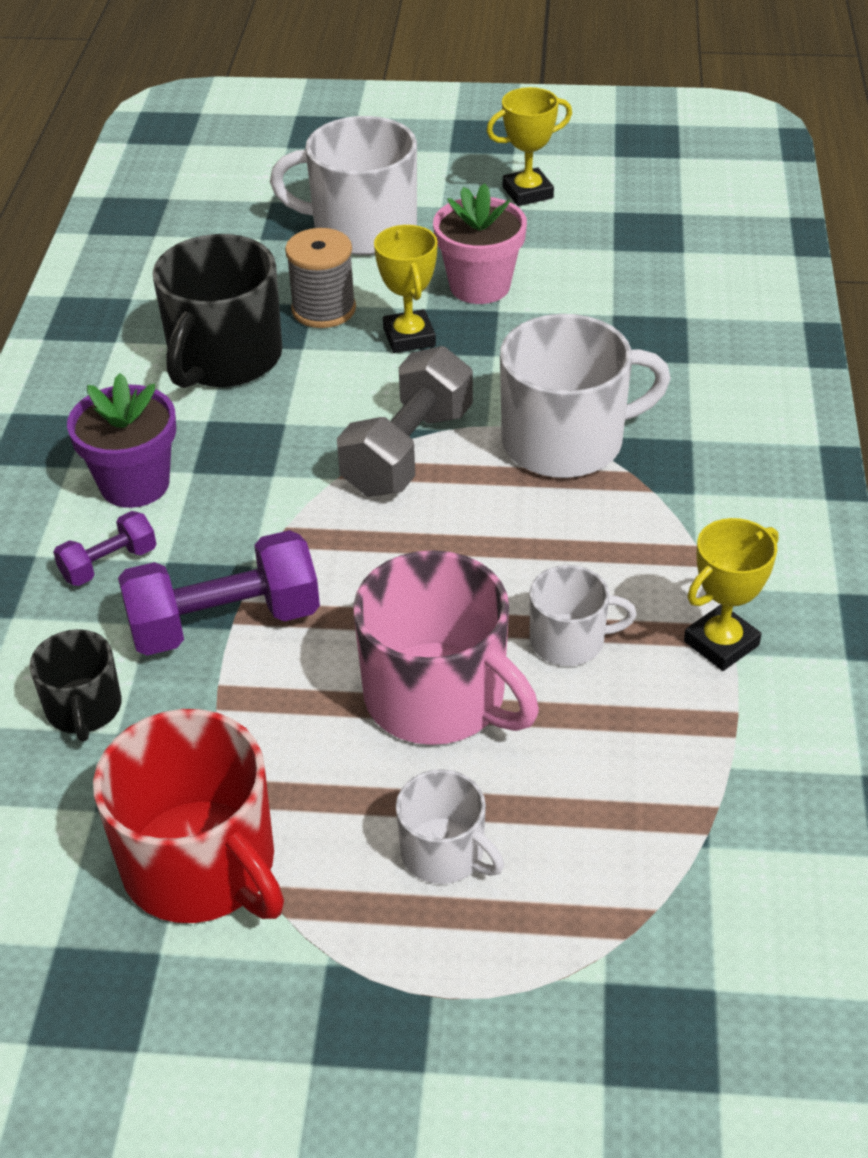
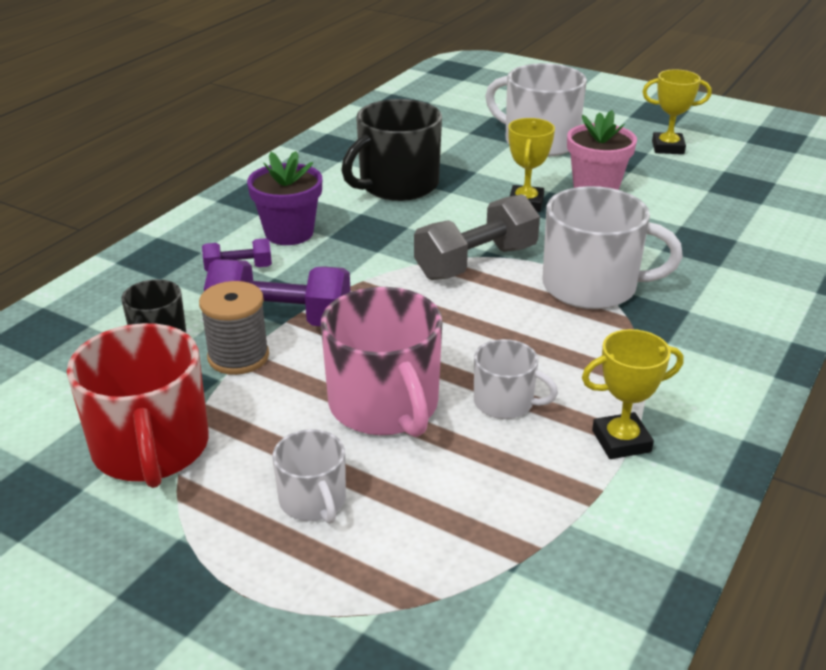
camera: 25 degrees right, 10 degrees down
(323, 309) = (480, 176): grey spool -> grey spool (238, 356)

